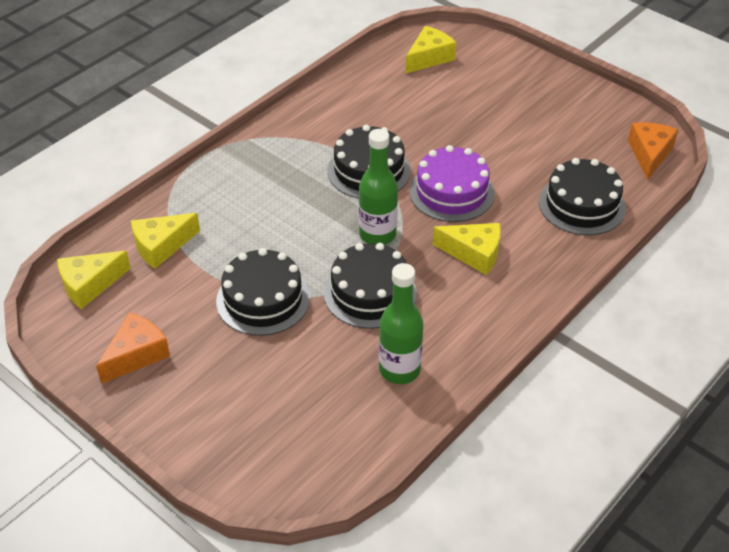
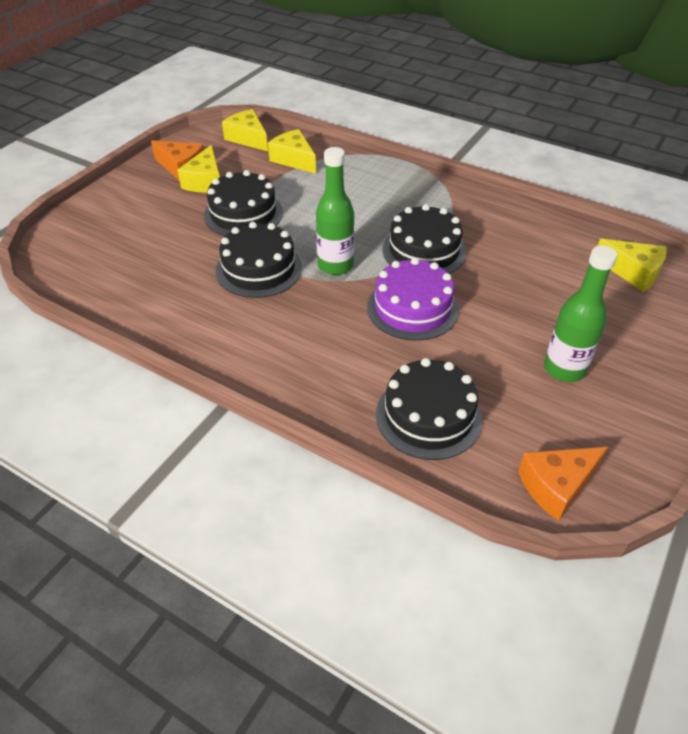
camera: 80 degrees right, 0 degrees up
(399, 370) = (167, 296): green bottle -> green bottle (564, 369)
(474, 253) = (324, 331): yellow cheese -> yellow cheese (205, 181)
(649, 154) = (556, 486): orange cheese -> orange cheese turned 150 degrees clockwise

